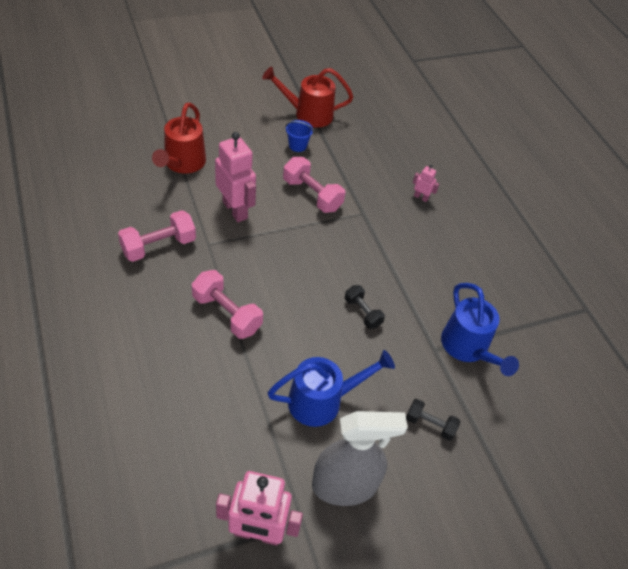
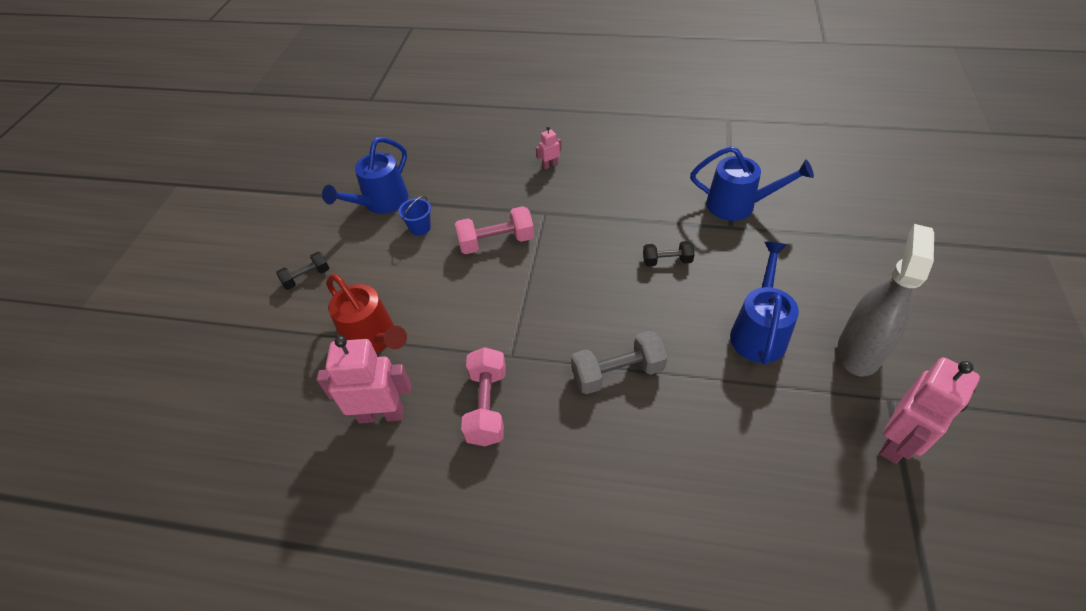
camera: 50 degrees left, 0 degrees up
(227, 313) = (617, 373): pink dumbbell -> grey dumbbell
(235, 210) = (476, 314): pink robot -> pink robot (381, 414)
(307, 114) = (381, 203): red watering can -> blue watering can
(430, 424) = (810, 263): black dumbbell -> black dumbbell (306, 277)

